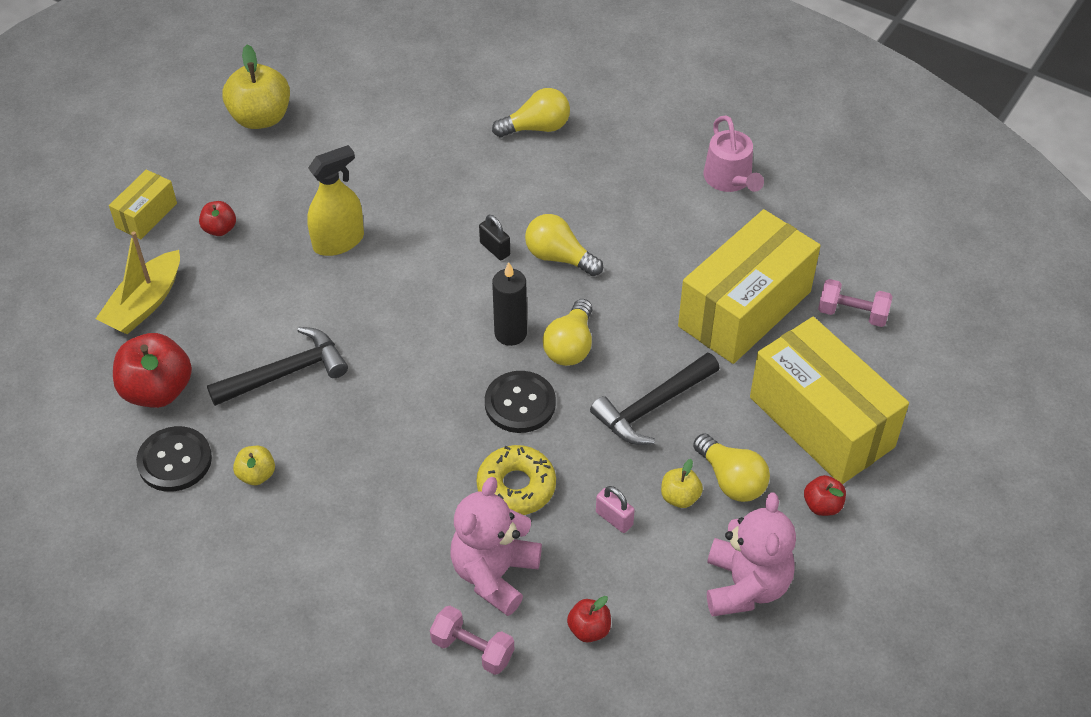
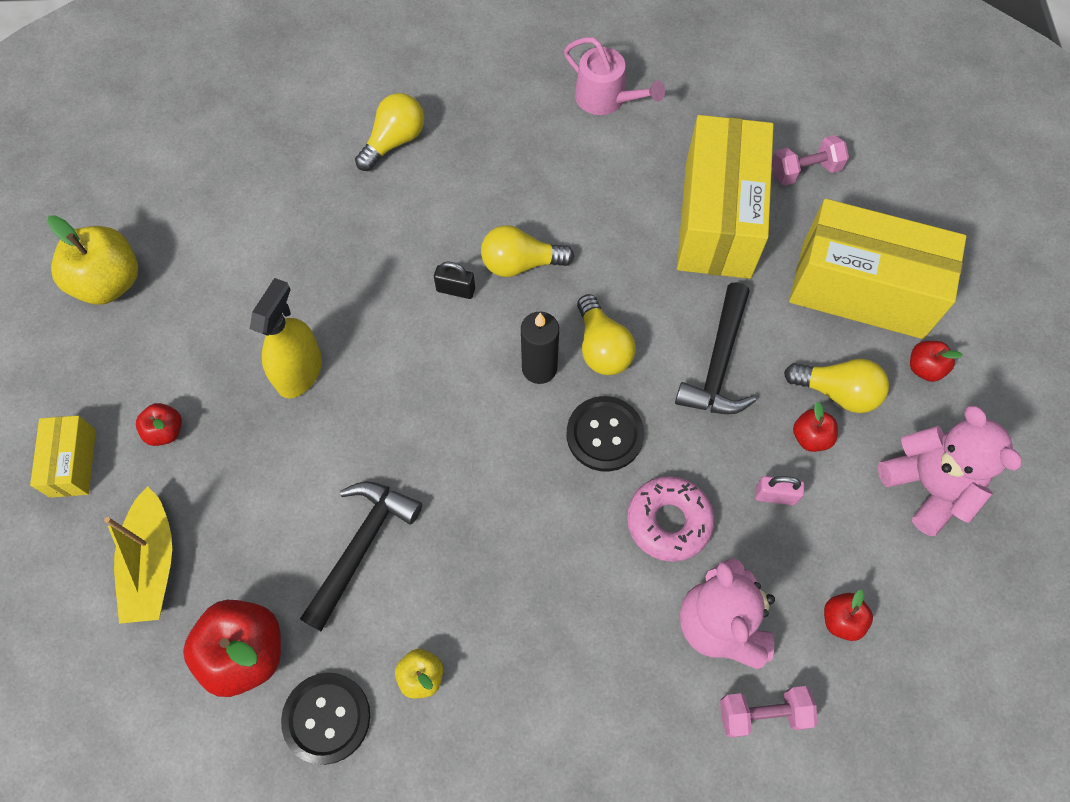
camera: 35 degrees left, 15 degrees up
(516, 487) = (668, 521): yellow donut -> pink donut
(680, 497) = (810, 437): yellow apple -> red apple

